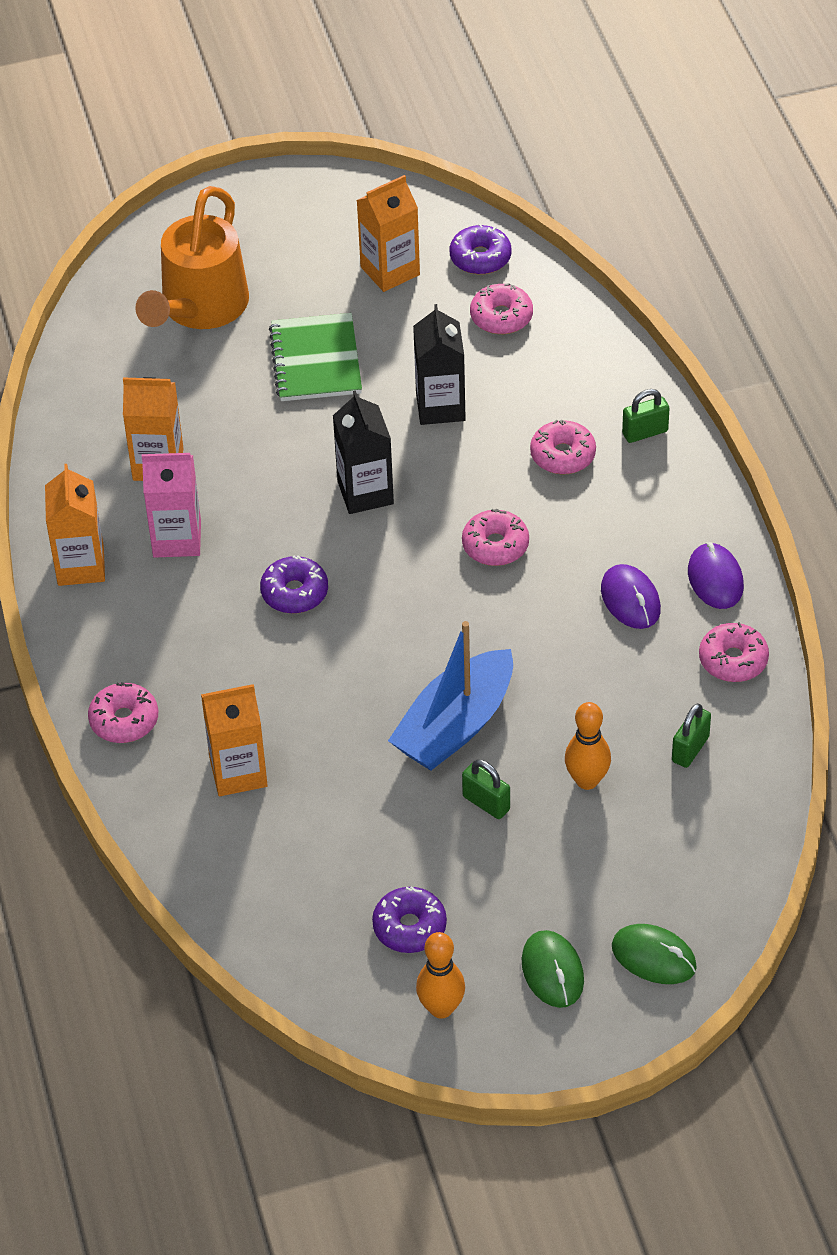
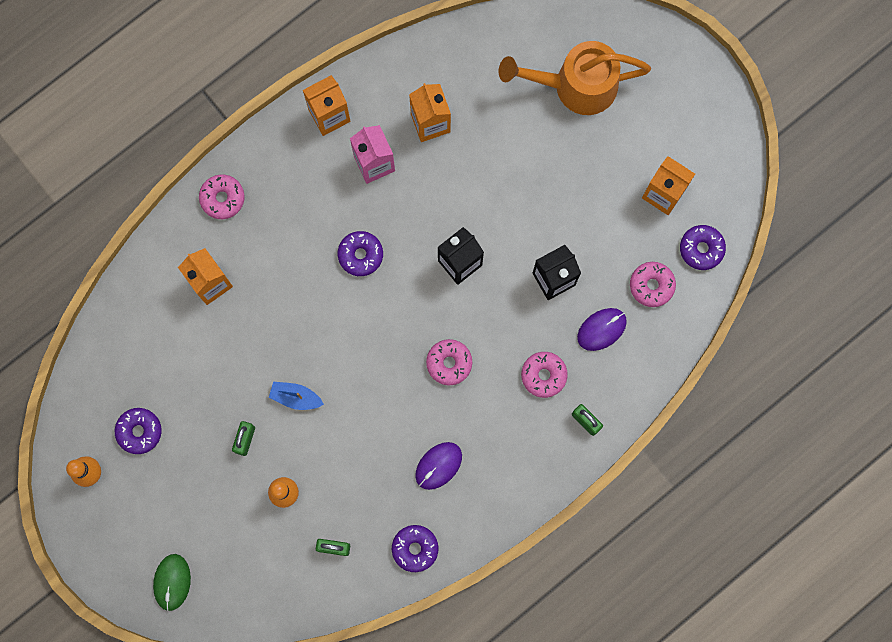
camera: 65 degrees right, 30 degrees up
(316, 360) = (561, 181): green notebook -> none
(455, 726) = (296, 397): blue boat -> blue boat, size x0.51
(552, 971) = (140, 527): green mouse -> none
(715, 579) = (477, 513): purple mouse -> purple mouse (601, 329)
(733, 660) = (415, 548): pink donut -> purple donut

